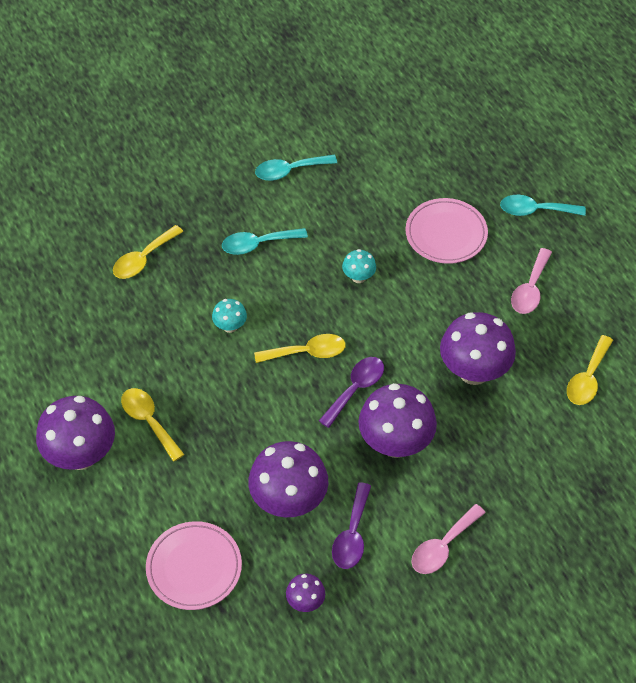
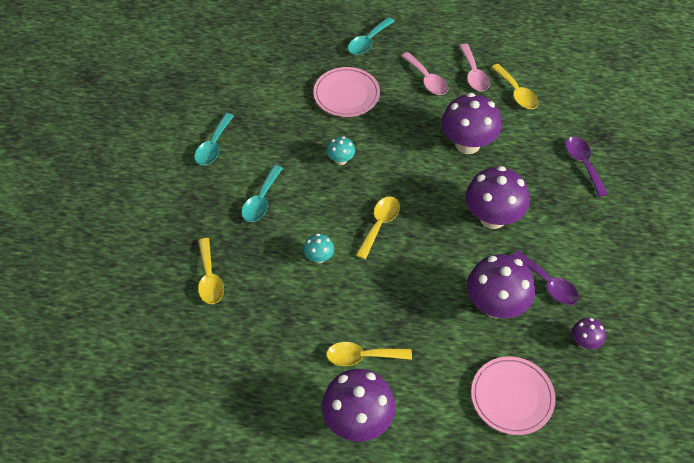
camera: 55 degrees left, 0 degrees up
(356, 389) = (432, 214): purple spoon -> purple spoon (583, 164)
(443, 546) = (591, 238): pink spoon -> pink spoon (473, 74)

